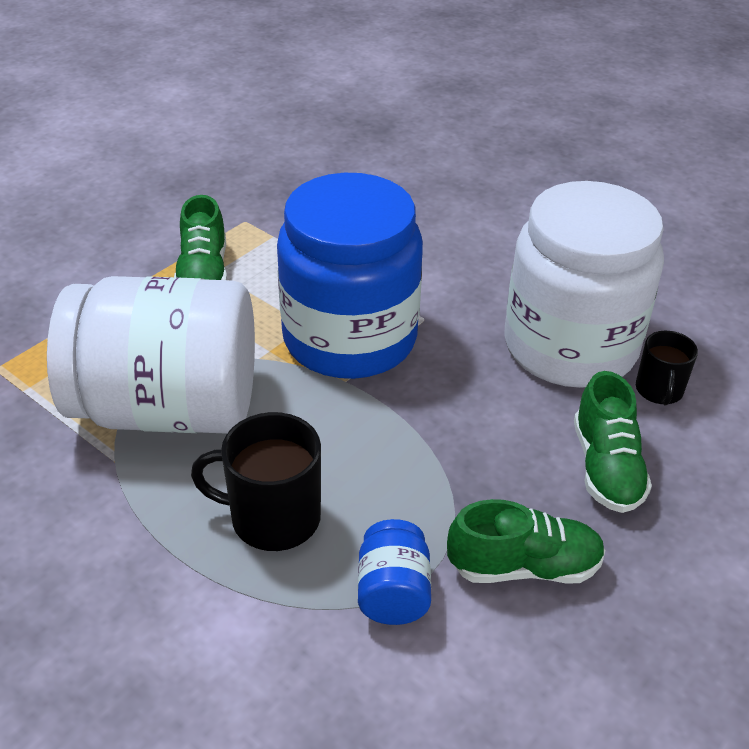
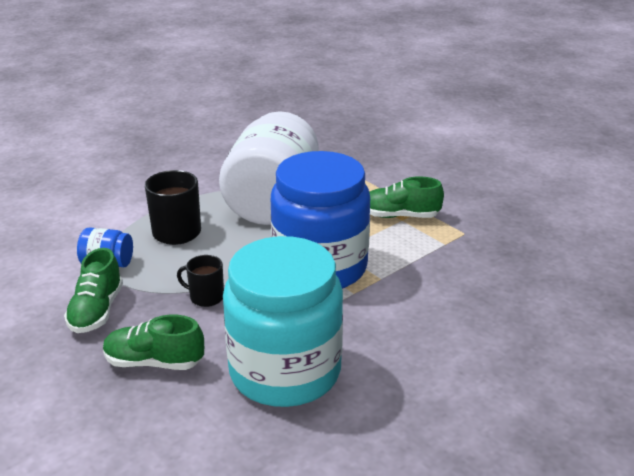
camera: 100 degrees right, 10 degrees down
(570, 347) = (285, 371): white jar -> turquoise jar
(659, 390) = (219, 411): black mug -> black mug (206, 297)

